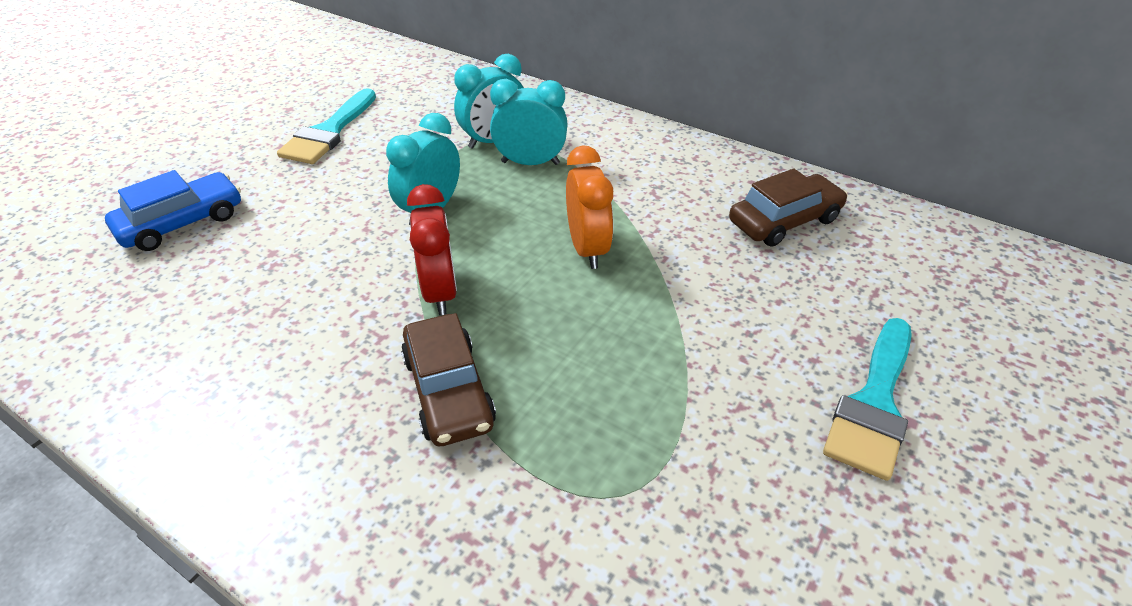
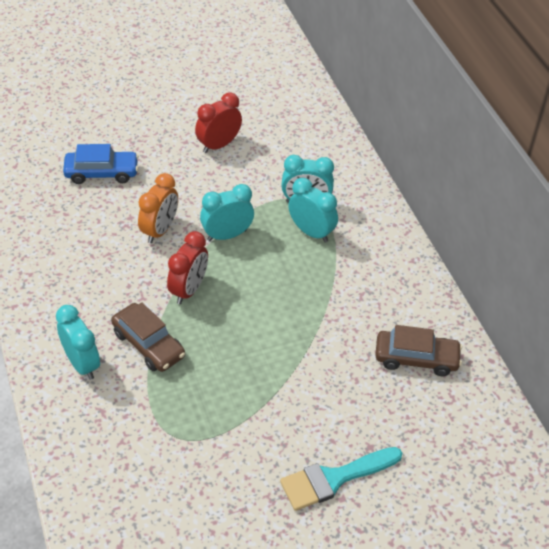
camera: 35 degrees right, 5 degrees up
(329, 132) = (218, 145): turquoise brush -> red clock
(363, 483) = (82, 364): none -> turquoise clock
(448, 391) = (148, 344): brown car -> brown car turned 60 degrees counterclockwise
(587, 249) = (285, 309): orange clock -> orange clock (160, 230)

